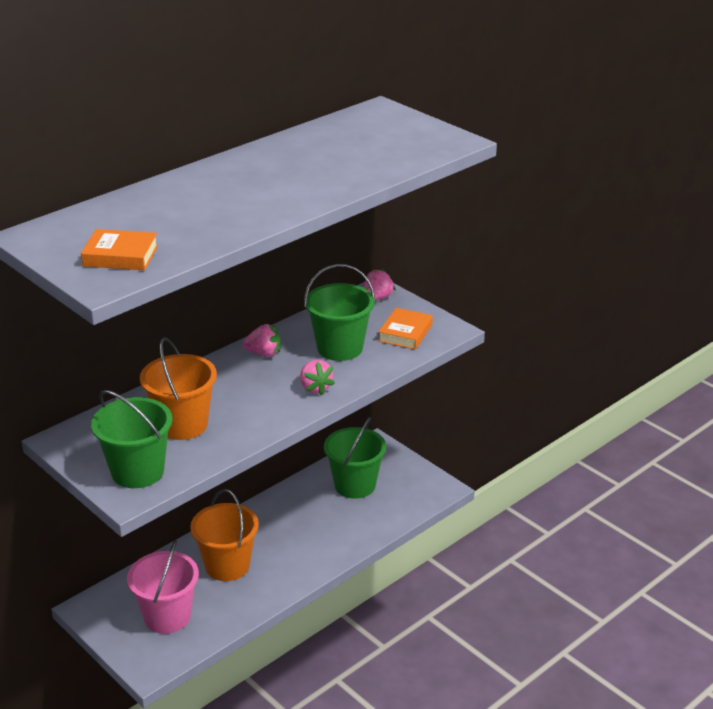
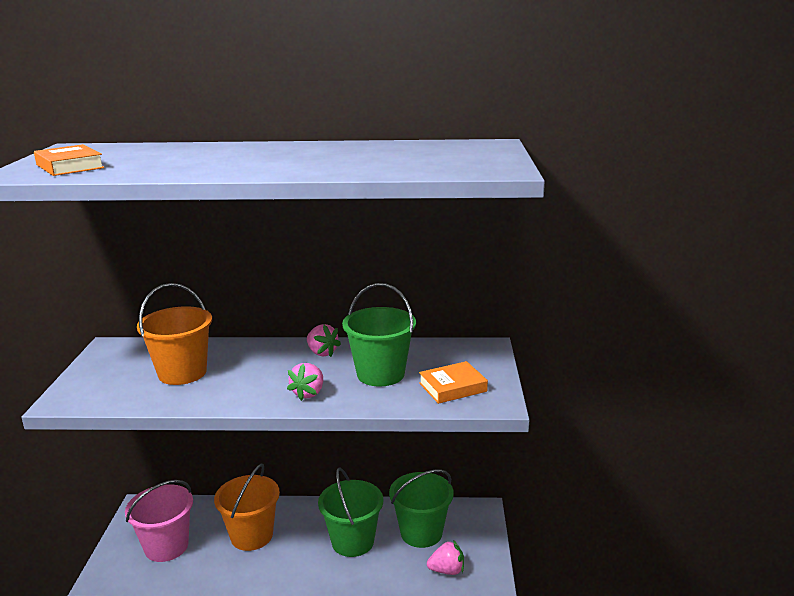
camera: 45 degrees right, 10 degrees down
(137, 471) = (99, 388): green bucket -> green bucket (352, 541)
(377, 298) = (476, 352): pink strawberry -> pink strawberry (447, 570)

